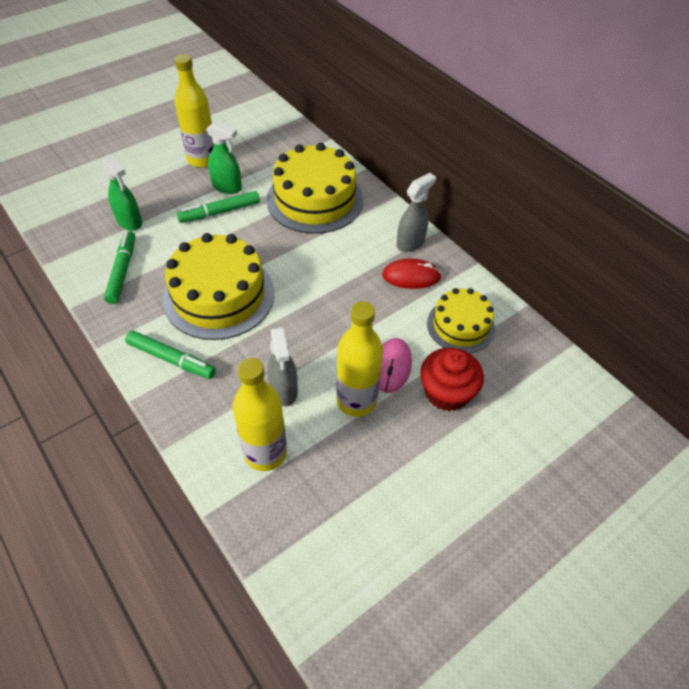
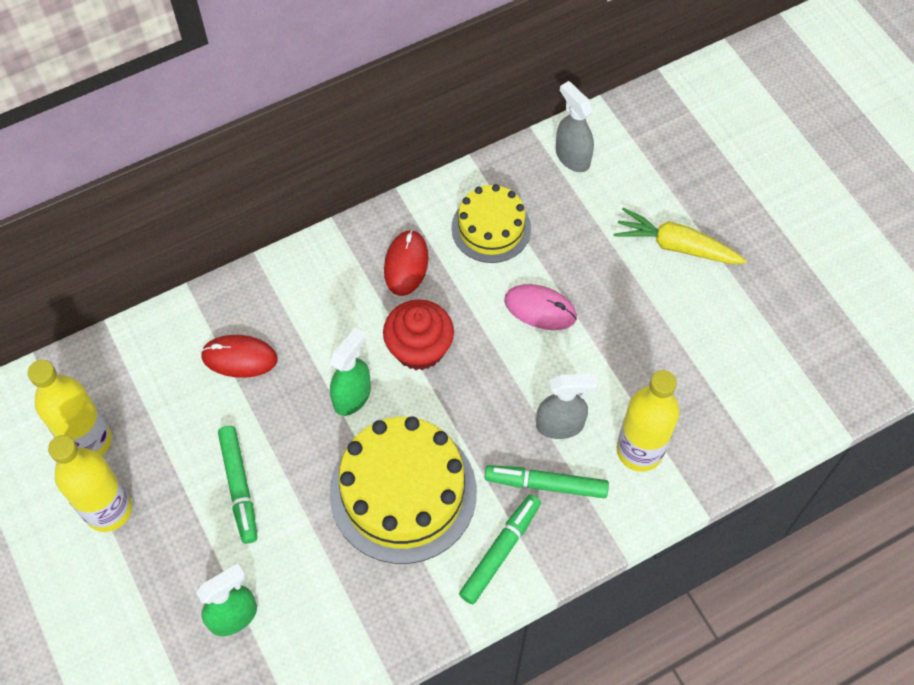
camera: 80 degrees left, 10 degrees up
(122, 271) = (336, 620): green marker -> green marker (546, 484)
(227, 187) = (185, 474): green spray bottle -> green spray bottle (352, 396)
(315, 199) = (239, 357): yellow cake -> red mouse
(356, 400) = (582, 352): yellow bottle -> yellow bottle (88, 441)
(410, 243) = (348, 254): grey spray bottle -> grey spray bottle (572, 157)
(446, 392) = (580, 261): red cupcake -> red cupcake (419, 348)
(487, 471) = (676, 246): none -> yellow carrot

